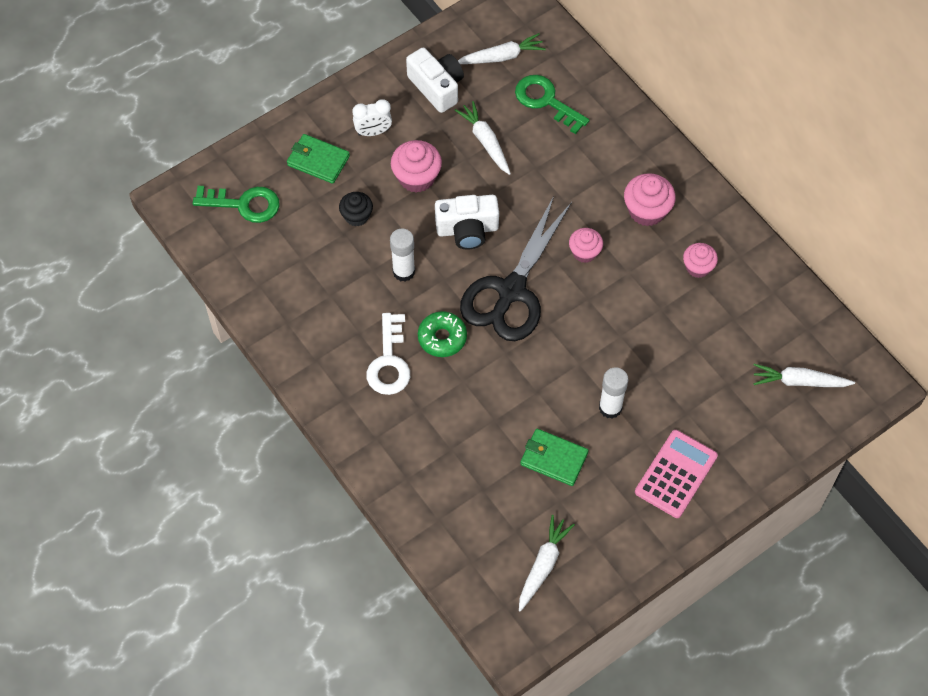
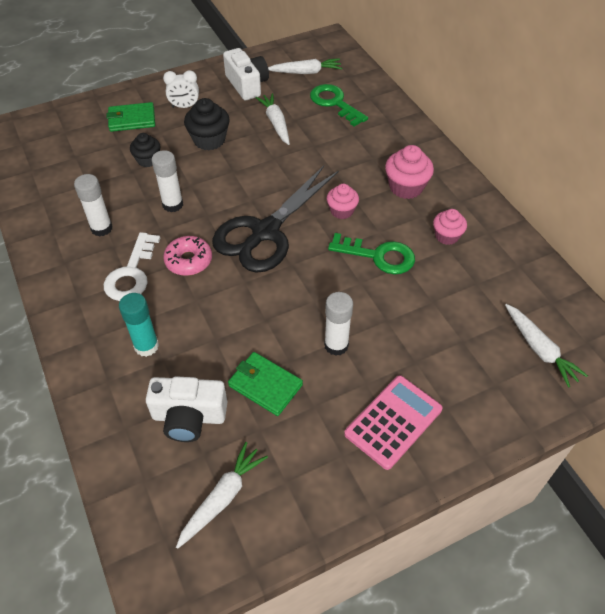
camera: 10 degrees right, 10 degrees down
(244, 204) = (57, 141): green key -> green key (379, 256)
(318, 160) = (132, 119): green wallet -> green wallet turned 45 degrees counterclockwise
(338, 313) = (101, 228): none -> white glue stick
(416, 177) = (209, 140): pink cupcake -> black cupcake
(431, 437) = (146, 346): none -> turquoise glue stick
(442, 338) = (188, 261): green donut -> pink donut
(467, 229) = (240, 181): white camera -> white camera (189, 417)
(799, 381) = (539, 349): white carrot -> white carrot turned 135 degrees counterclockwise

